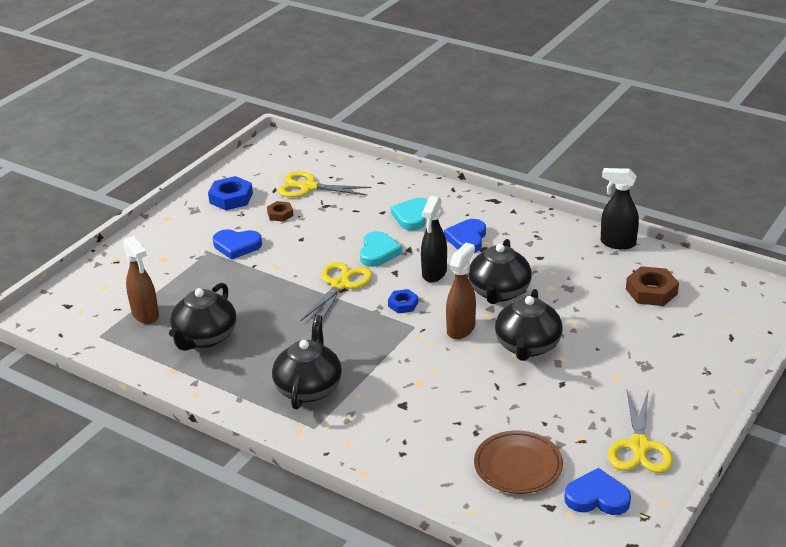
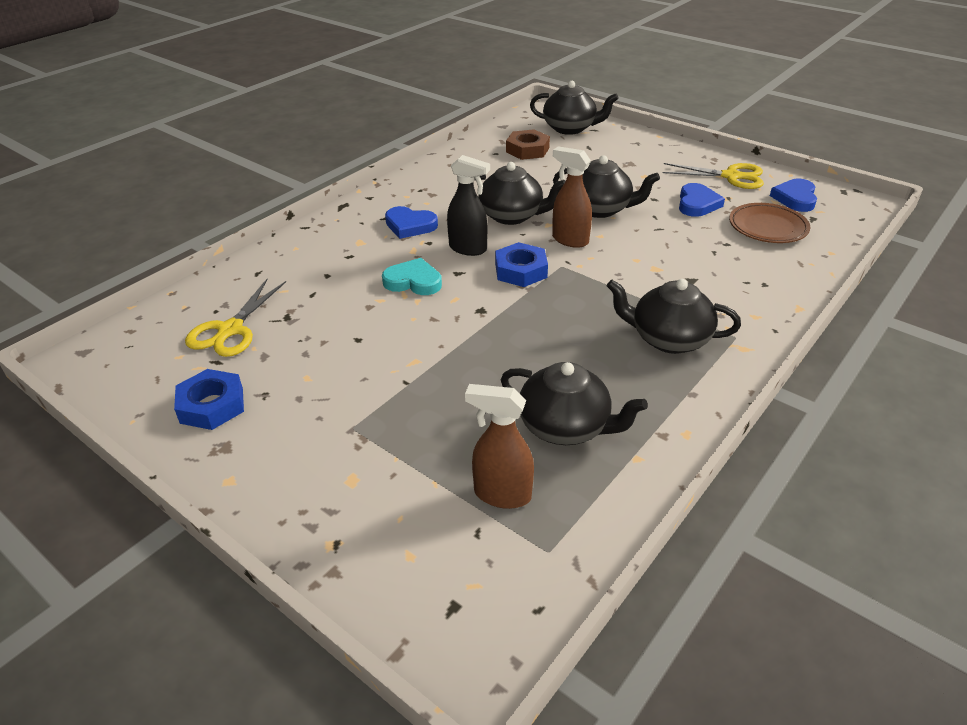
camera: 85 degrees left, 5 degrees up
(145, 315) = (501, 494): brown spray bottle -> brown spray bottle turned 135 degrees counterclockwise
(237, 246) = (350, 398): blue heart -> blue heart (697, 204)
(280, 214) = (286, 356): brown nut -> none
(340, 285) = (472, 311): yellow scissors -> none
(403, 304) = (521, 270): blue nut -> blue nut, size x1.67
(412, 216) = (348, 255): turquoise heart -> none
(617, 243) = (449, 155): black spray bottle -> none
(725, 318) = (570, 128): none -> black teapot

